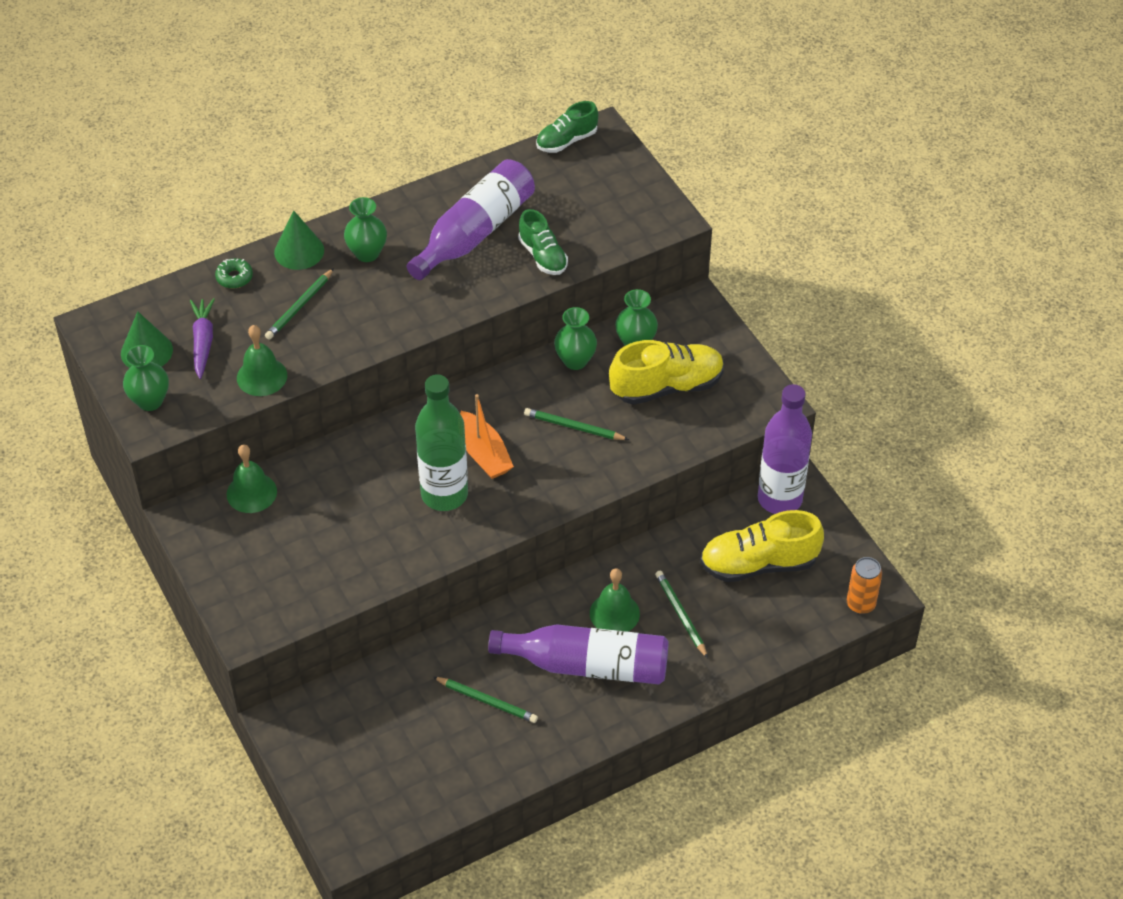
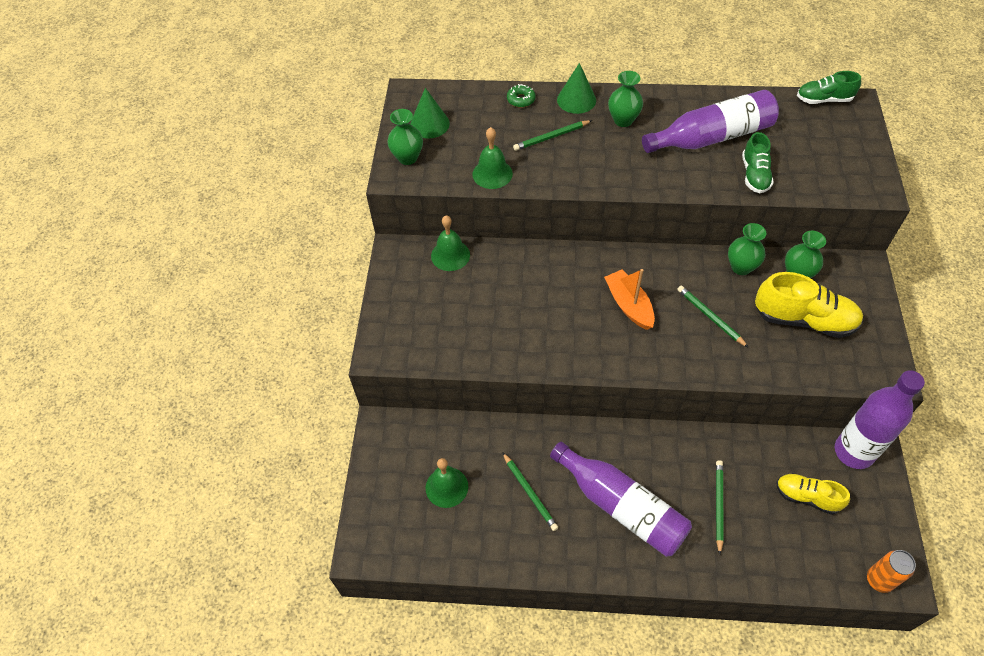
camera: 35 degrees right, 5 degrees up
(203, 342) = (470, 133): purple carrot -> none
(444, 494) = (581, 321): green bottle -> none
(483, 454) = (629, 305): orange boat -> orange boat turned 150 degrees clockwise
(614, 613) = (666, 475): green bell -> green bell (446, 487)
(758, 564) = (807, 497): yellow shoe -> yellow shoe, size x0.62

